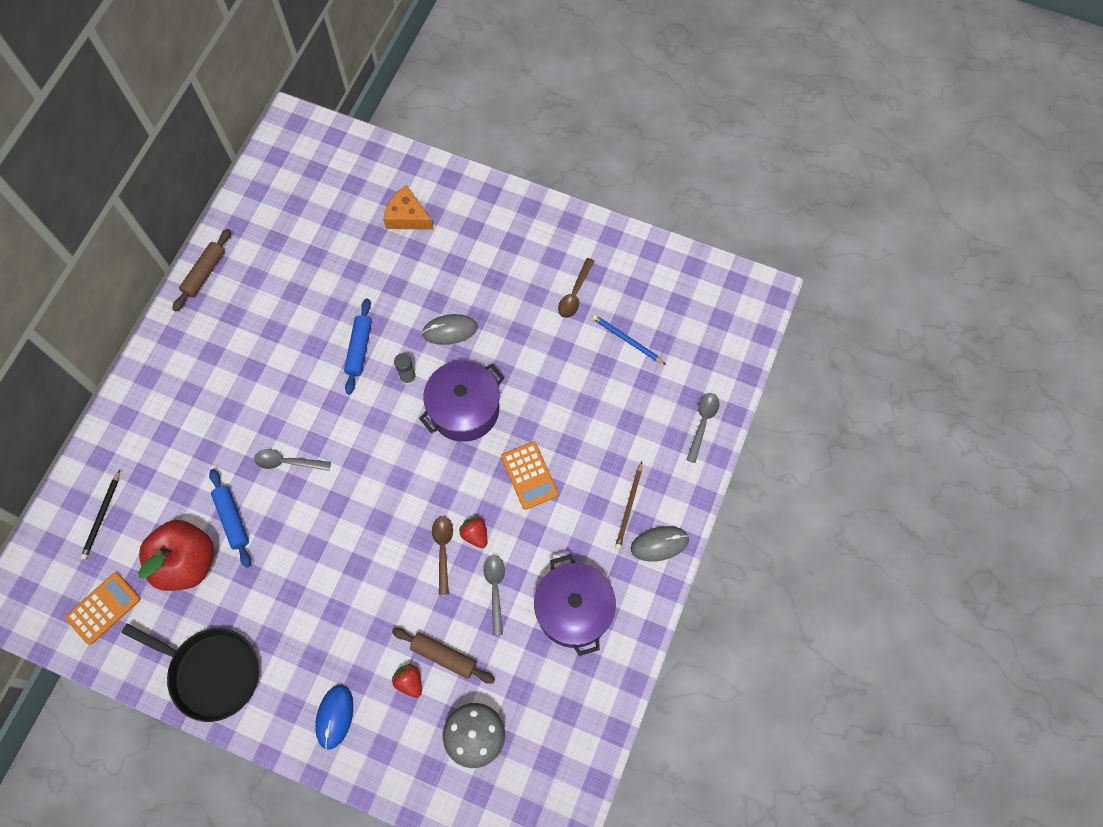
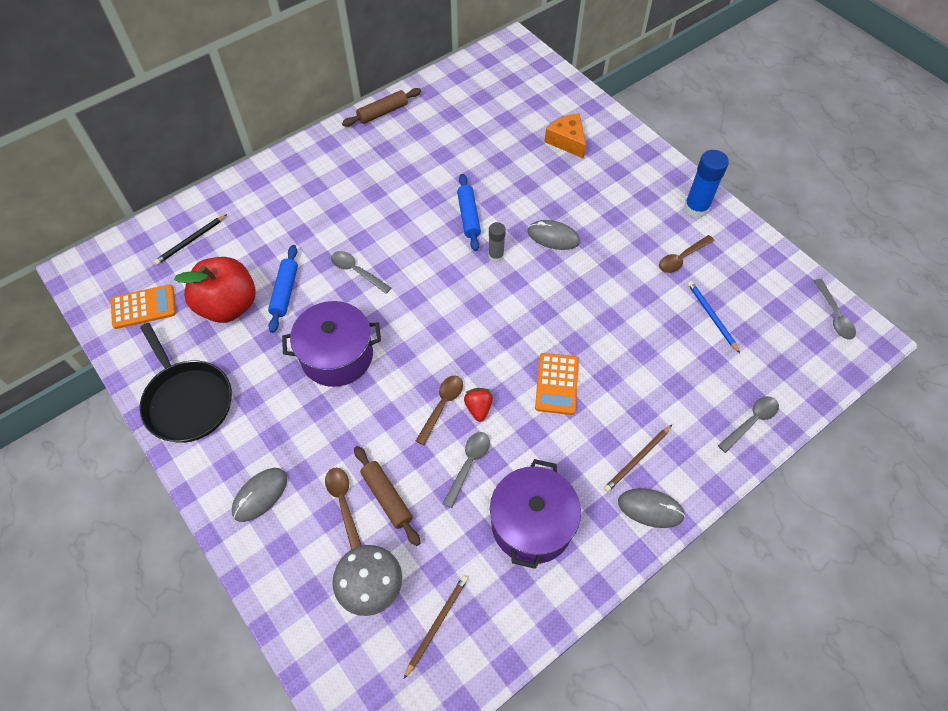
camera: 30 degrees right, 10 degrees down
(335, 716) = (260, 495): blue mouse -> grey mouse
(359, 349) = (468, 216): blue rolling pin -> blue rolling pin turned 45 degrees counterclockwise
(409, 681) = (343, 502): red strawberry -> brown spoon
(464, 409) = (529, 302): purple pot -> purple pot (337, 356)
(544, 733) = (437, 624): none -> brown pencil
(562, 233) = (696, 208): none -> blue glue stick
(726, 285) = (834, 315): none -> grey spoon

